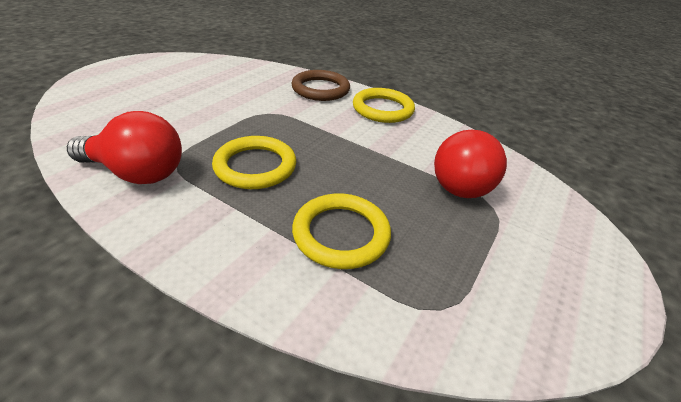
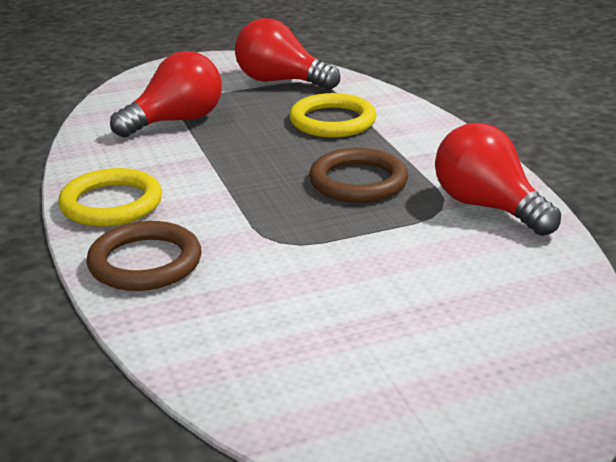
camera: 140 degrees left, 10 degrees down
(255, 166) = (358, 181): yellow ring -> brown ring
(476, 291) = (280, 81): none -> red light bulb

